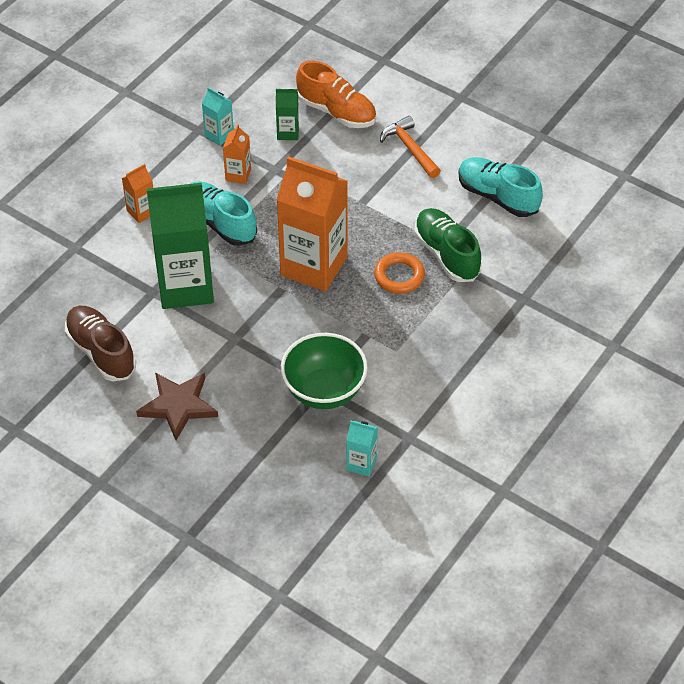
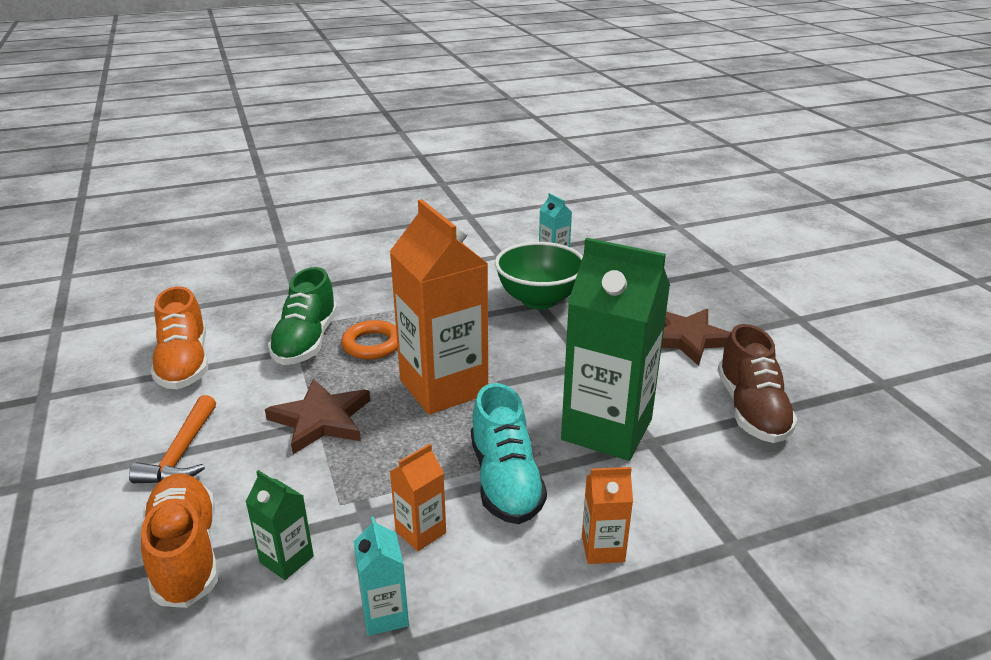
camera: 145 degrees left, 20 degrees down
(361, 205) = (321, 419): none -> brown star
(497, 196) = (184, 364): turquoise shoe -> orange shoe

